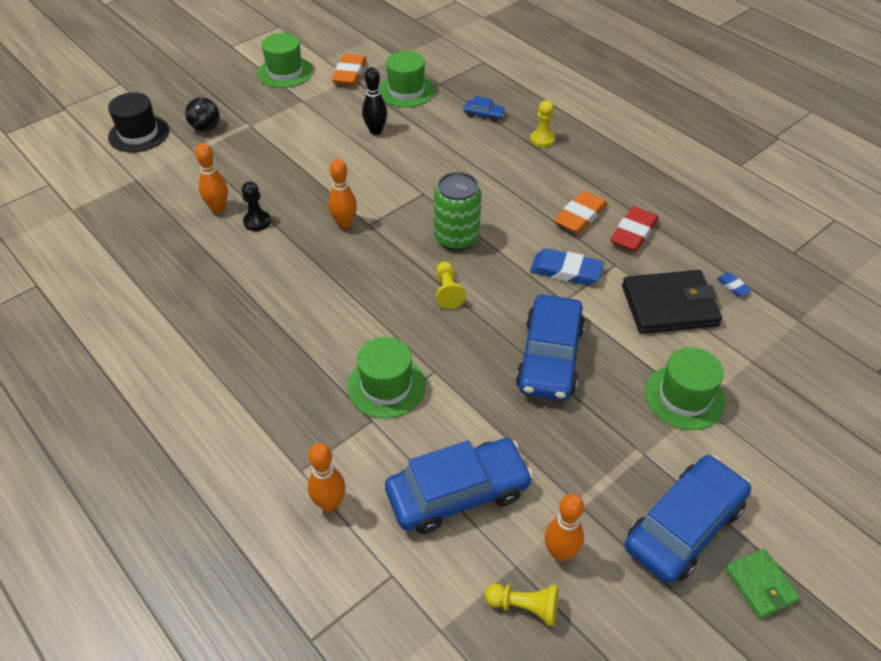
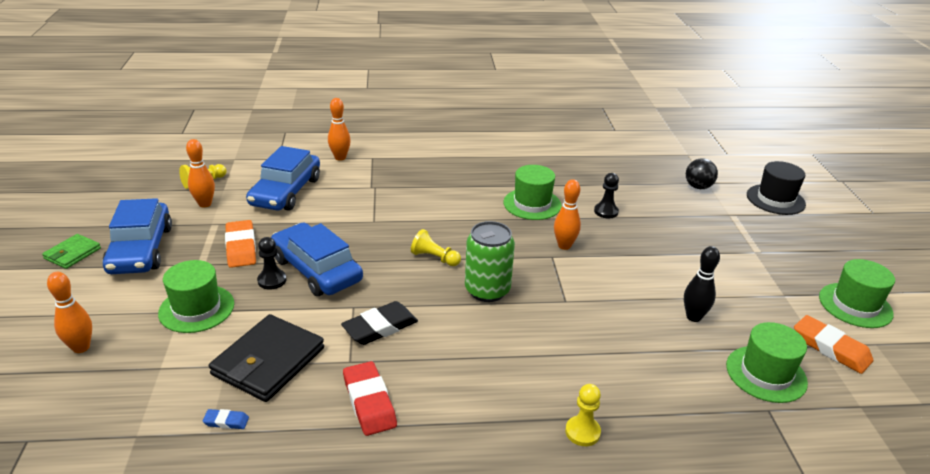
camera: 125 degrees right, 15 degrees down
(205, 128) = (765, 230): black ball -> black ball (698, 187)
(218, 208) = (638, 202): orange bowling pin -> orange bowling pin (81, 347)
(386, 386) = (387, 200): green hat -> green hat (532, 204)
(484, 115) = (671, 411): blue car -> none
(566, 271) = (380, 327): blue eraser -> black eraser
(580, 216) = (432, 380): orange eraser -> orange eraser (241, 247)
(597, 376) = (272, 280): none -> black pawn
(760, 585) = (72, 253): green wallet -> green wallet turned 75 degrees counterclockwise

